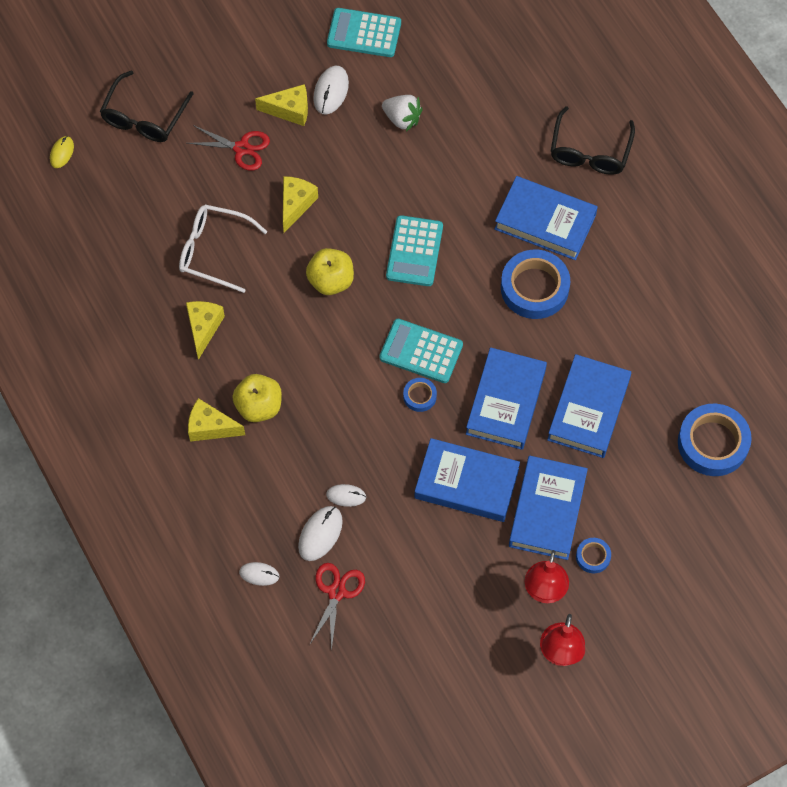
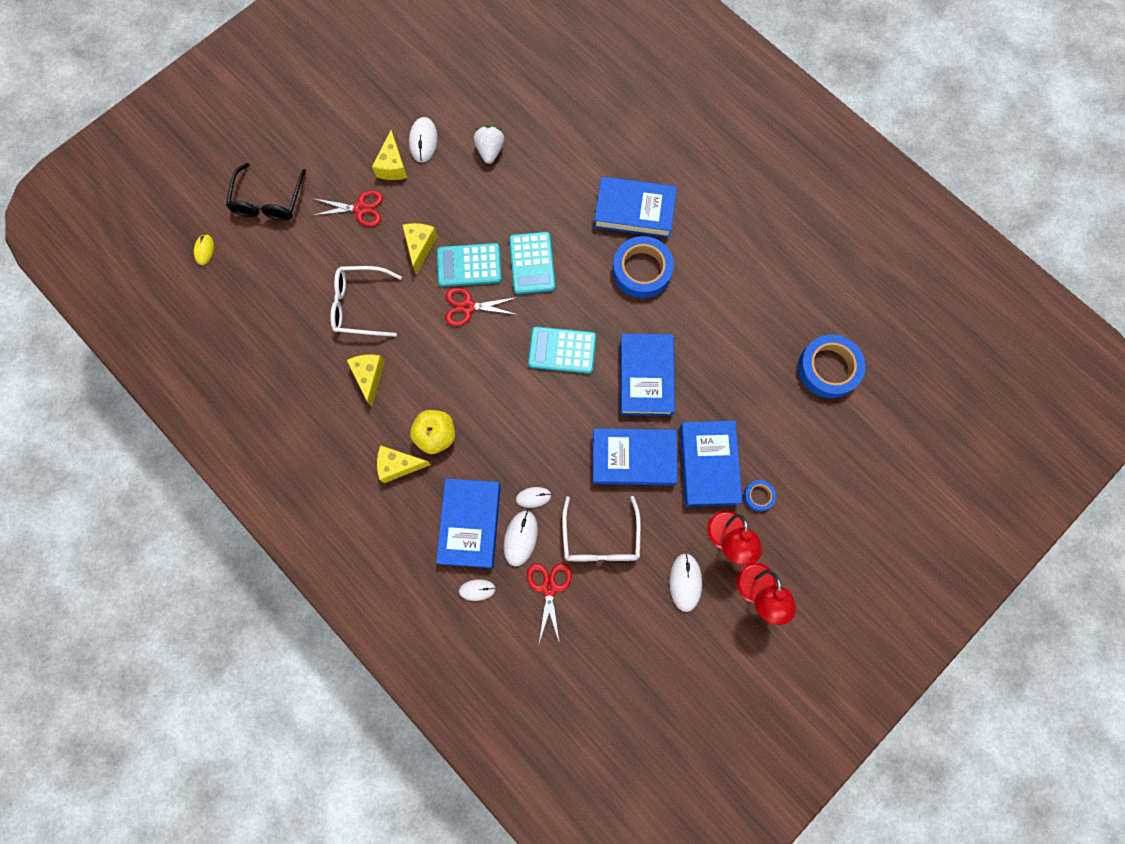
camera: 15 degrees left, 10 degrees up
(289, 110) = (392, 166): yellow cheese -> yellow cheese turned 105 degrees clockwise
(331, 281) = (468, 307): yellow apple -> red scissors
(364, 33) = (438, 84): turquoise calculator -> turquoise calculator (469, 265)
(402, 119) = (490, 150): white strawberry -> white strawberry turned 105 degrees counterclockwise
(406, 556) = (600, 539): none -> white glasses
(419, 396) = (572, 390): blue tape -> none
(485, 624) = (685, 582): none -> white mouse
(588, 409) = (717, 365): blue book -> blue book (470, 524)
(590, 151) = (654, 141): black glasses -> none

